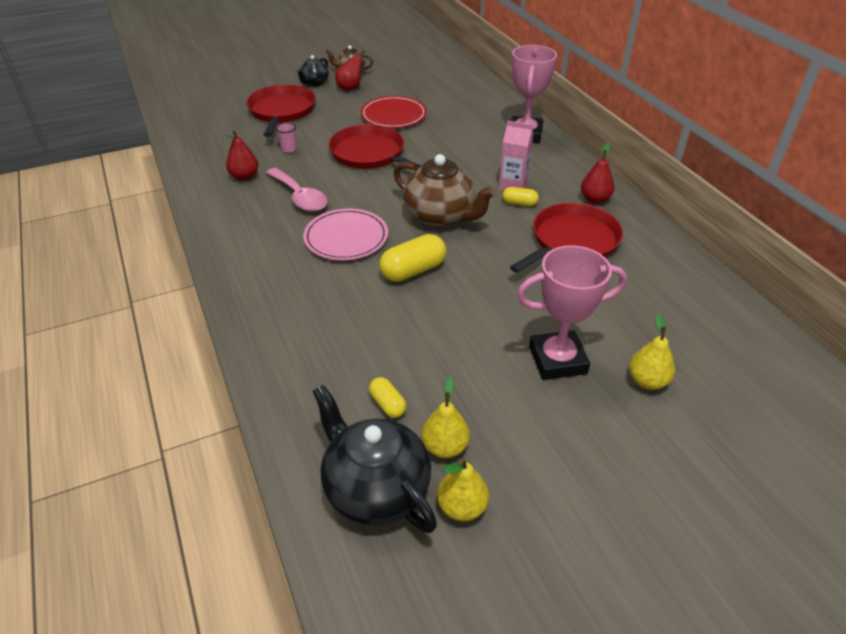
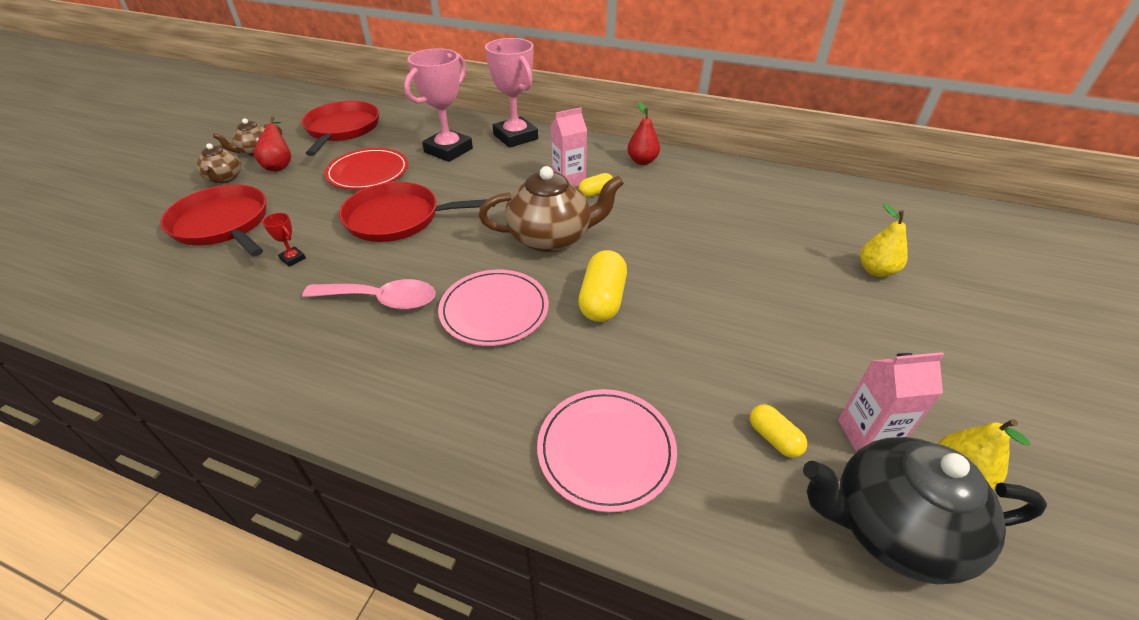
camera: 45 degrees left, 0 degrees up
(244, 176) = (275, 316): red pear -> none
(289, 149) = (293, 258): pink cup -> red trophy
(296, 341) = (606, 450): none -> pink plate
(314, 83) = (225, 178): black teapot -> brown teapot
(387, 404) = (774, 438): yellow capsule -> yellow capsule turned 45 degrees clockwise
(445, 447) = (867, 435): yellow pear -> pink carton
(557, 360) = (811, 297): pink trophy -> pink trophy (448, 150)
(571, 241) = (676, 200): red pan -> red pan (342, 129)

